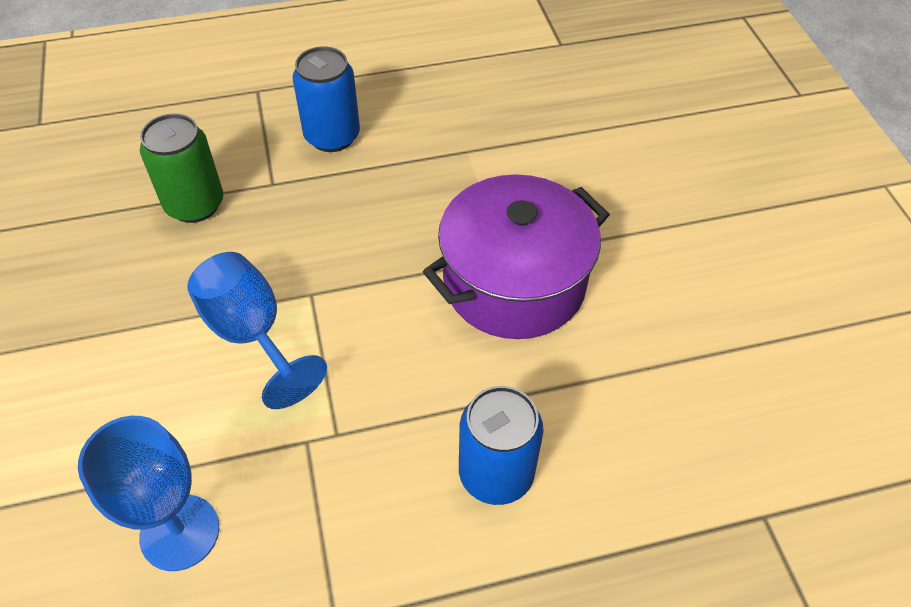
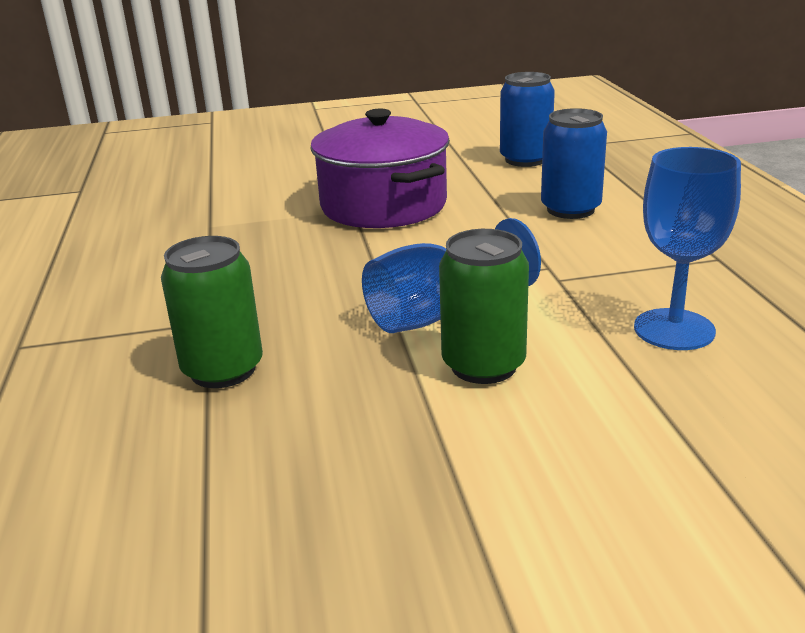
camera: 85 degrees left, 25 degrees down
(157, 368) = (483, 365): none -> green can
(332, 136) = (146, 291): blue can -> blue can (525, 160)

